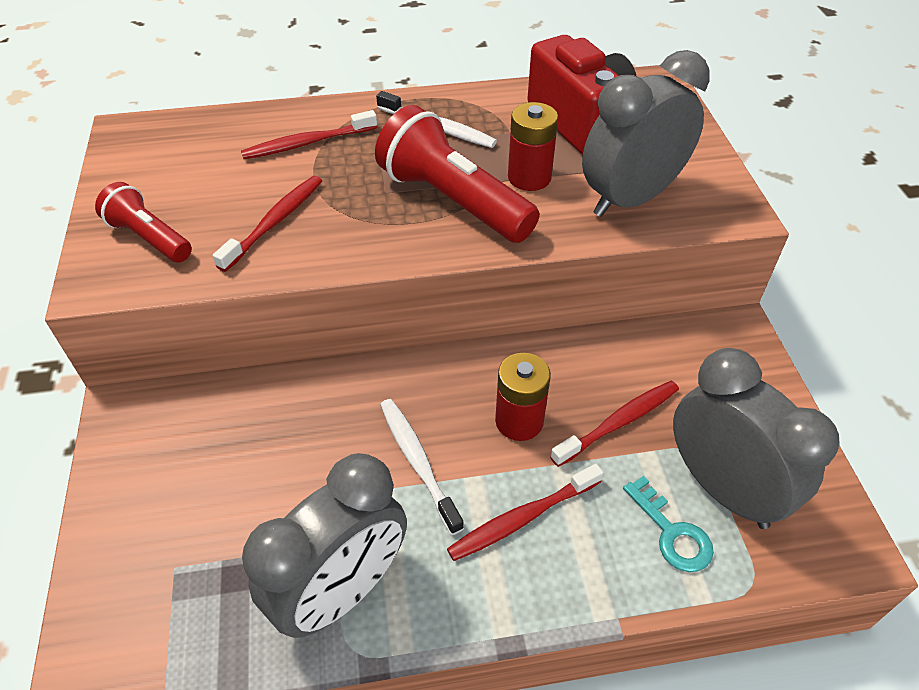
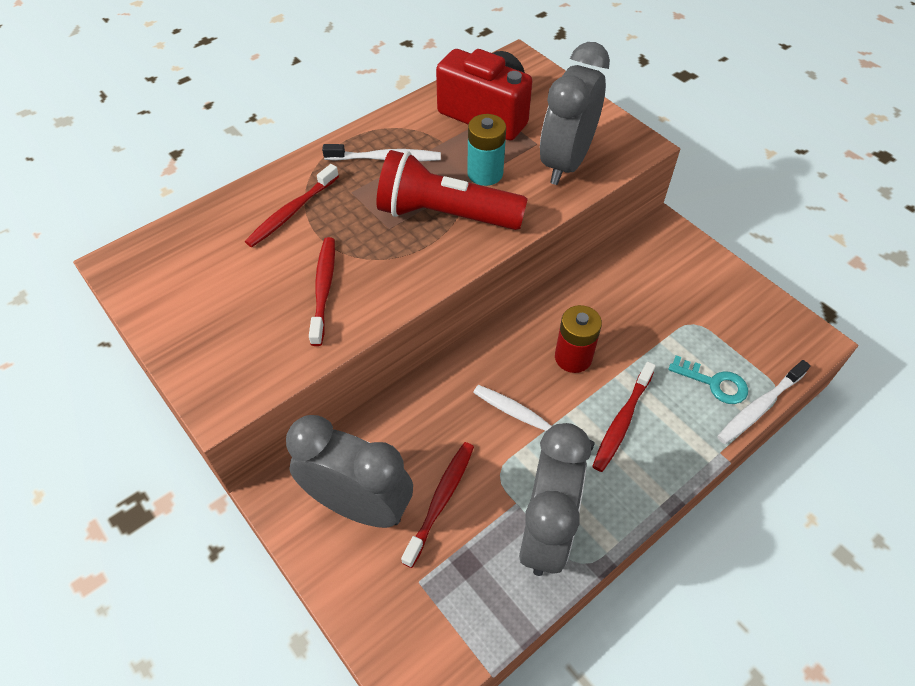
camera: 30 degrees left, 5 degrees up
(149, 238) = (231, 346): red flashlight -> none
(529, 177) = (485, 173): red battery -> turquoise battery
(618, 422) = (635, 327): red toothbrush -> red toothbrush (440, 500)
(712, 591) = (759, 407): none -> white toothbrush
(723, 488) = (724, 339): grey clock -> grey clock (359, 505)

